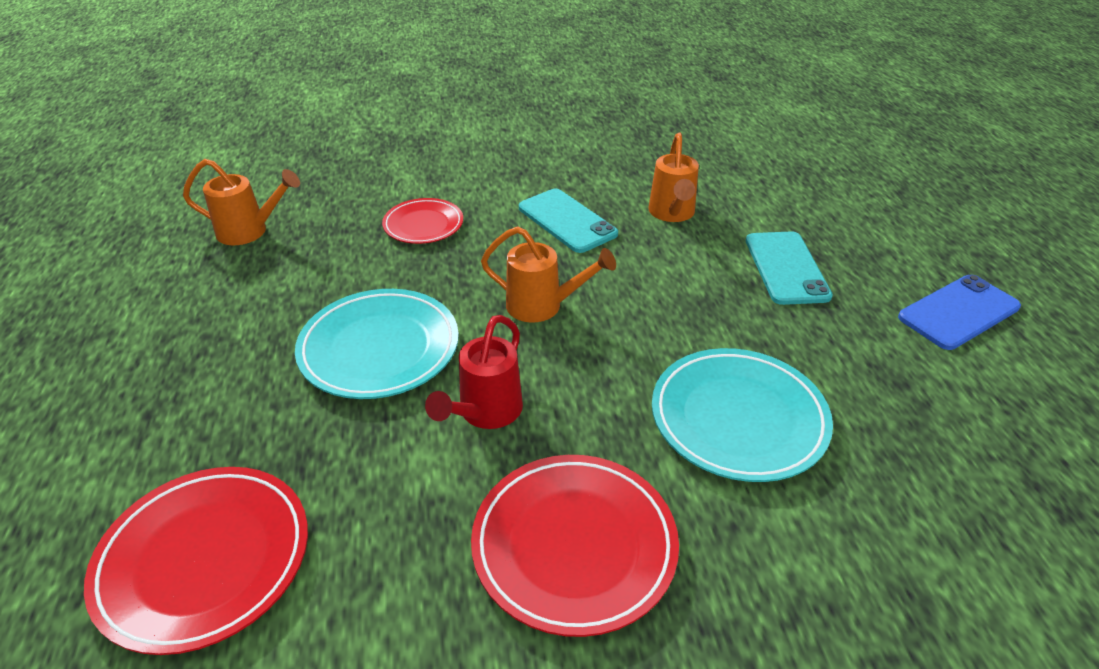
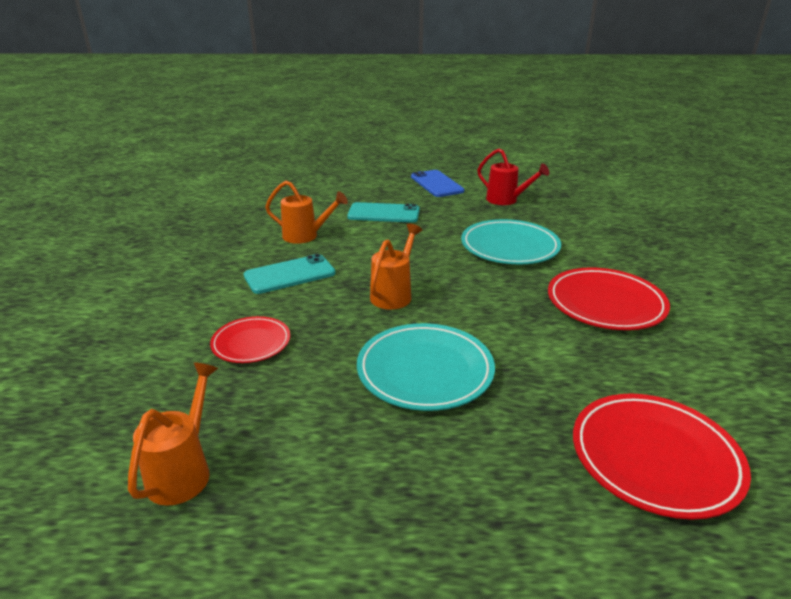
camera: 80 degrees left, 10 degrees down
(485, 413) = (502, 325): red watering can -> red watering can (506, 200)

